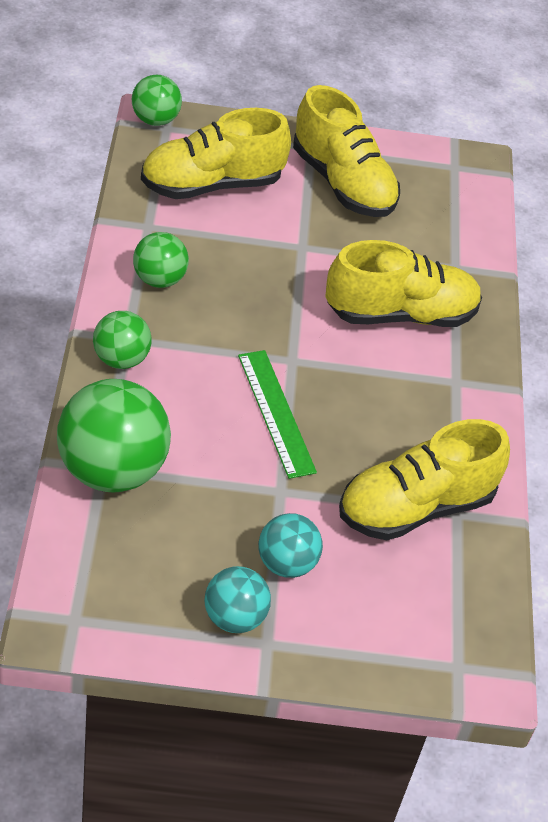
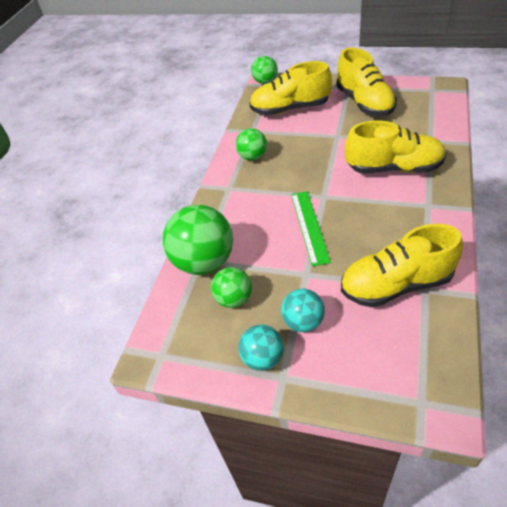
camera: 25 degrees right, 0 degrees up
(121, 359) = (223, 199): green ball -> green ball (234, 299)

